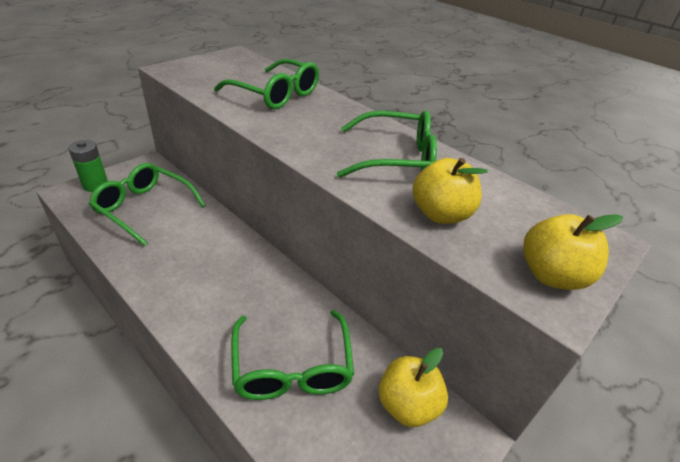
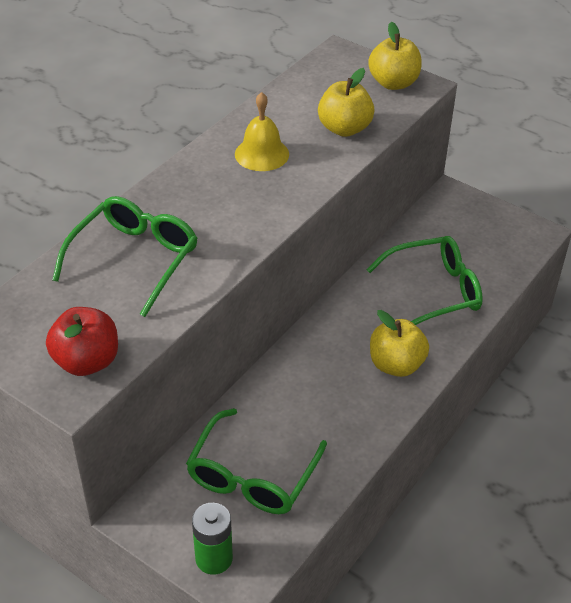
camera: 95 degrees left, 5 degrees up
(190, 74) = (87, 361): none -> red apple
(395, 158) = (262, 154): green glasses -> yellow bell
(407, 405) = (440, 224): yellow apple -> yellow apple (396, 365)

